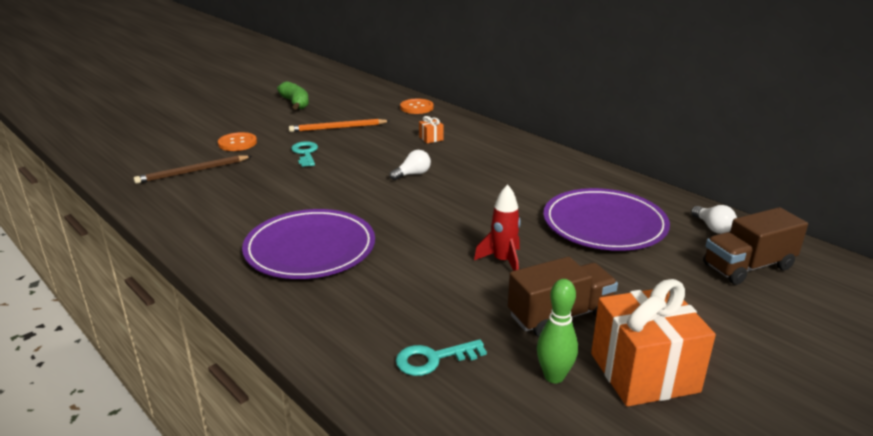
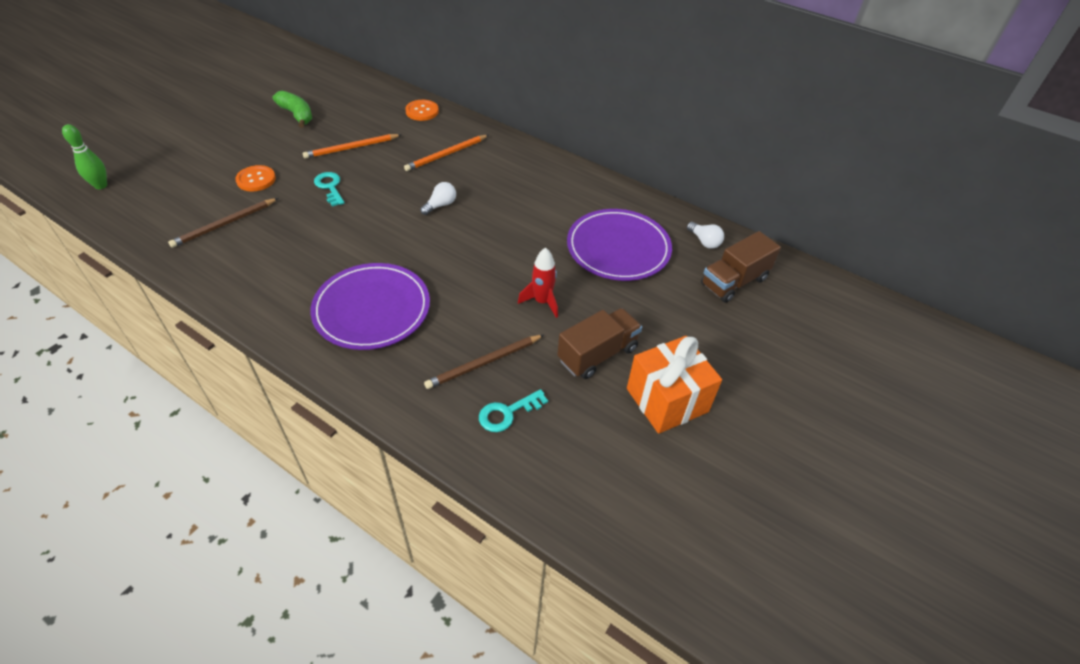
camera: 15 degrees left, 20 degrees up
(418, 308) = (484, 363): none -> brown pencil
(431, 138) = (446, 154): orange gift -> orange pencil
(554, 376) = (602, 414): green bowling pin -> green bowling pin (101, 185)

